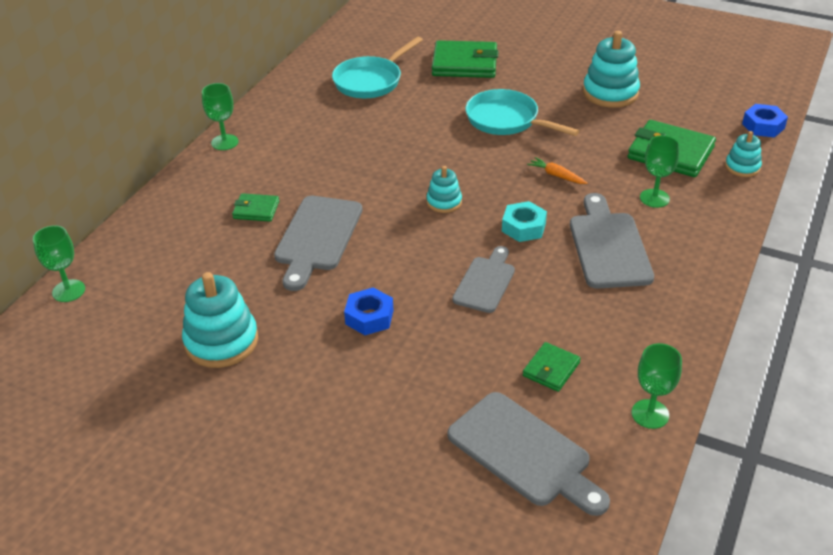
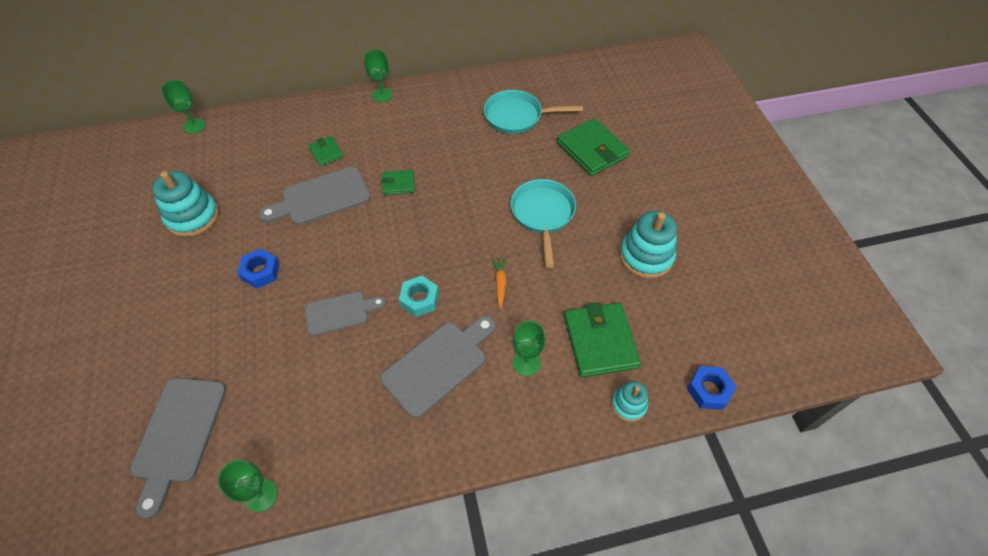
camera: 50 degrees right, 15 degrees up
(444, 202) = (411, 238): turquoise stacking toy -> none
(551, 369) = (272, 404): green wallet -> green wallet (398, 184)

